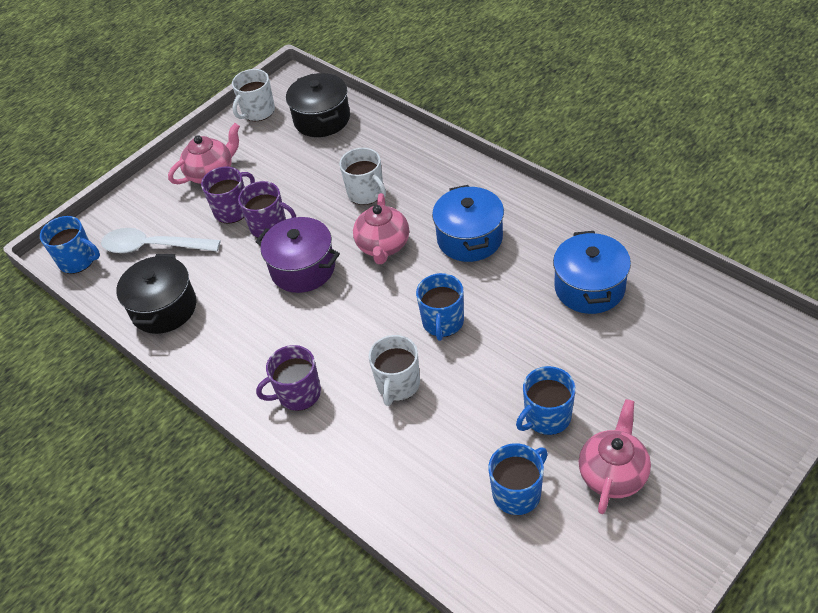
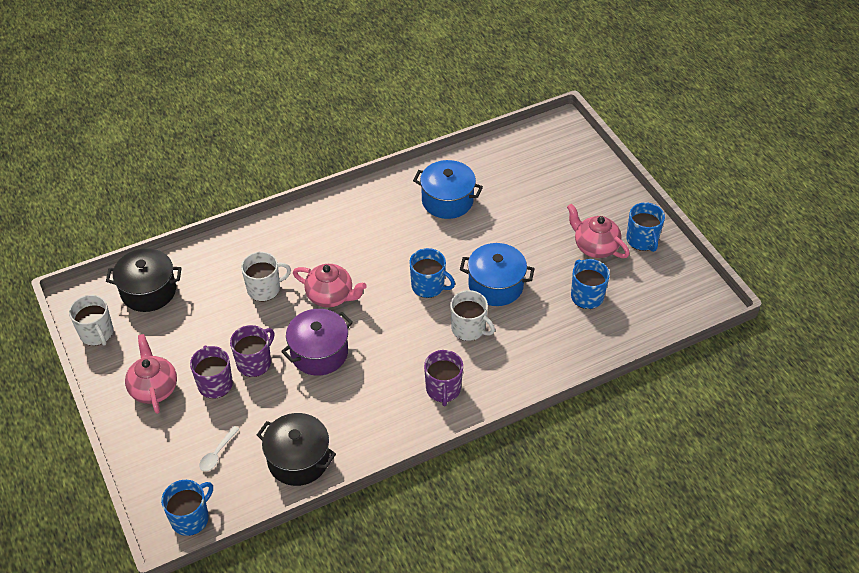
camera: 75 degrees left, 0 degrees up
(153, 247) = (217, 453): white spoon -> white spoon, size x0.50
(469, 238) = (359, 244): blue pot -> blue pot (495, 285)
(547, 417) = (538, 261): blue mug -> blue mug (642, 240)

